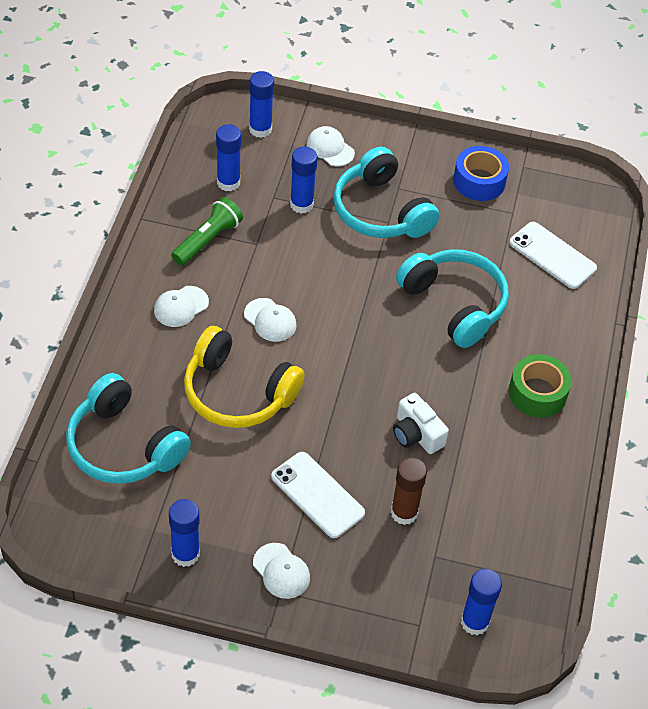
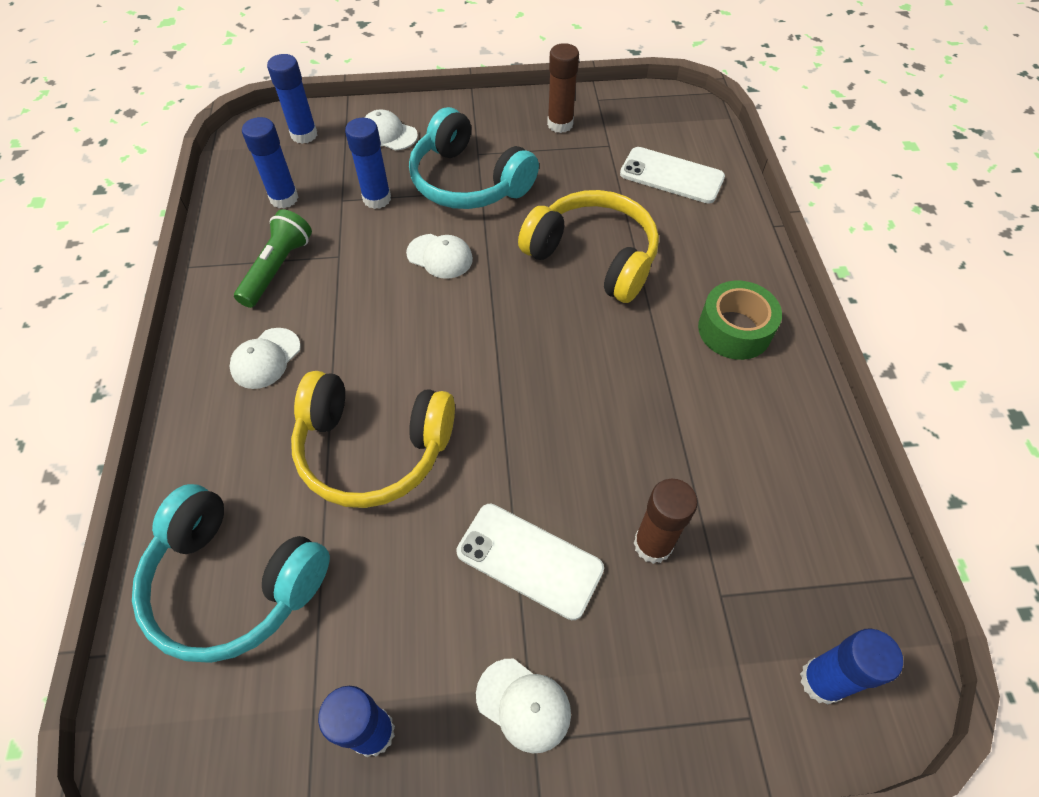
camera: 15 degrees left, 5 degrees up
(270, 320) = (384, 341): white cap -> white cap (440, 256)
(416, 434) = (620, 428): white camera -> none
(454, 304) = (593, 257): turquoise headphones -> yellow headphones
(479, 181) = (560, 124): blue tape -> brown glue stick

